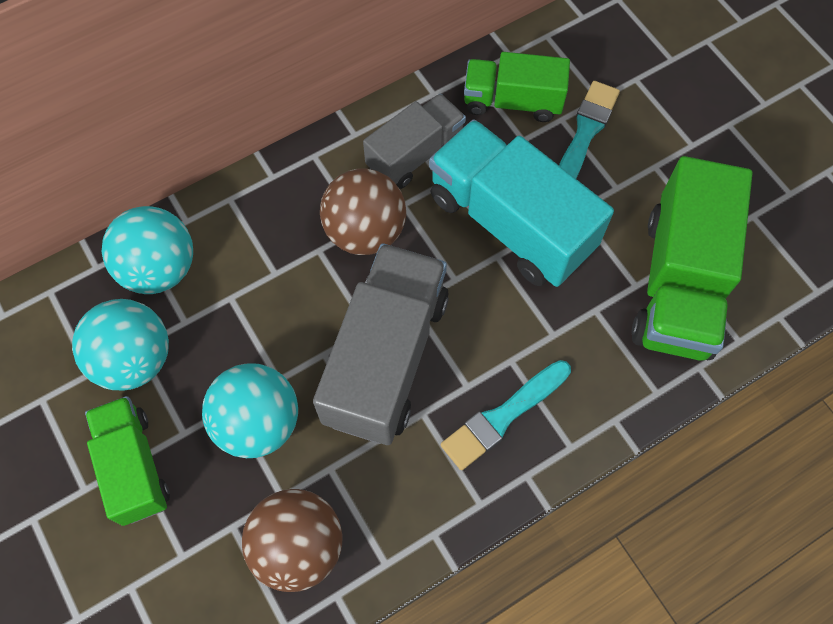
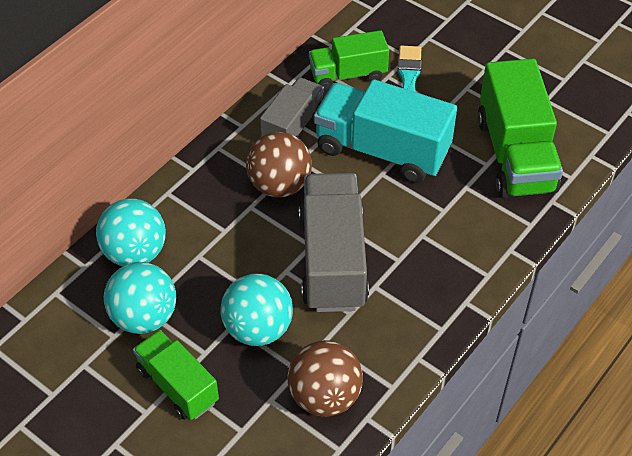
camera: 20 degrees left, 15 degrees down
(503, 416) = (432, 271): turquoise brush -> none

